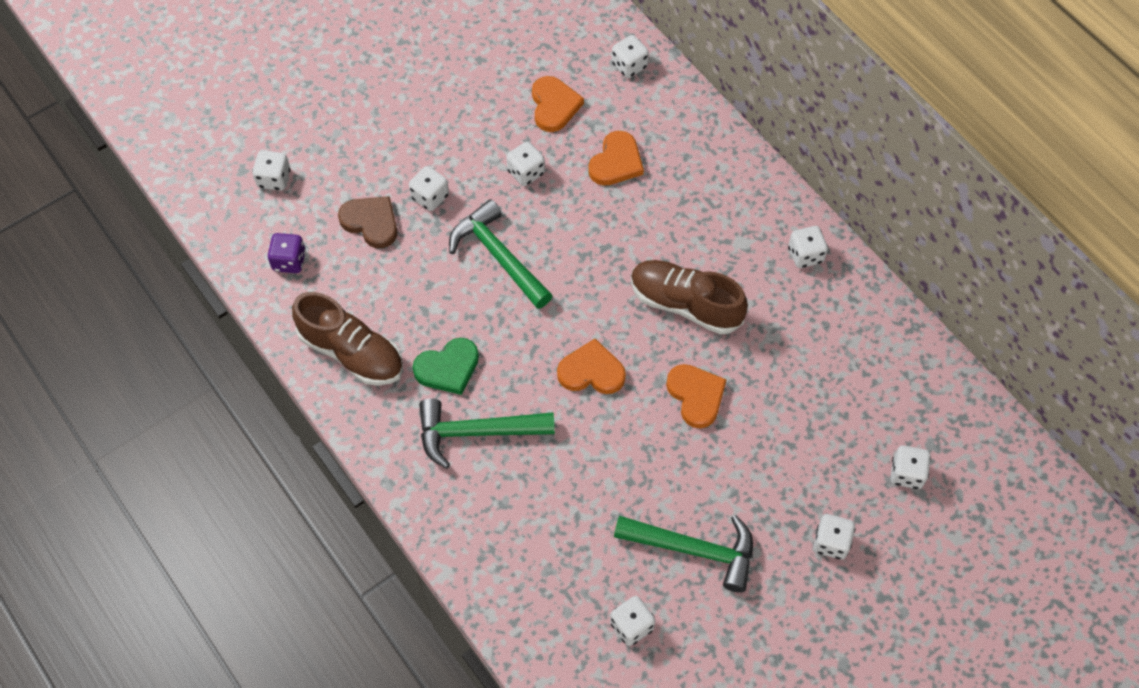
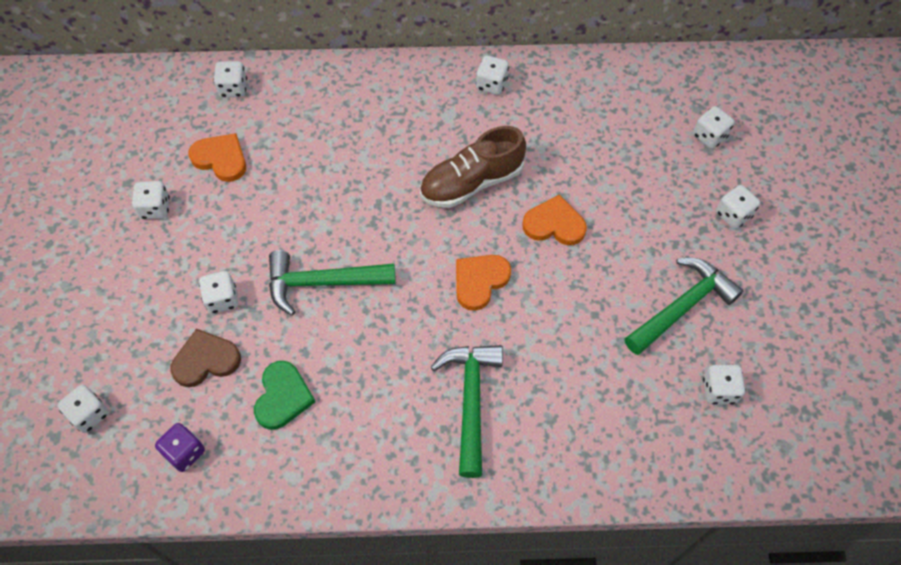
camera: 55 degrees left, 0 degrees up
(351, 352) = (319, 454): brown shoe -> none
(448, 368) = (395, 385): green heart -> green heart (283, 397)
(476, 432) = (471, 400): green hammer -> green hammer turned 150 degrees clockwise
(526, 172) = (263, 216): white dice -> white dice (155, 208)
(616, 162) = (310, 150): orange heart -> none

